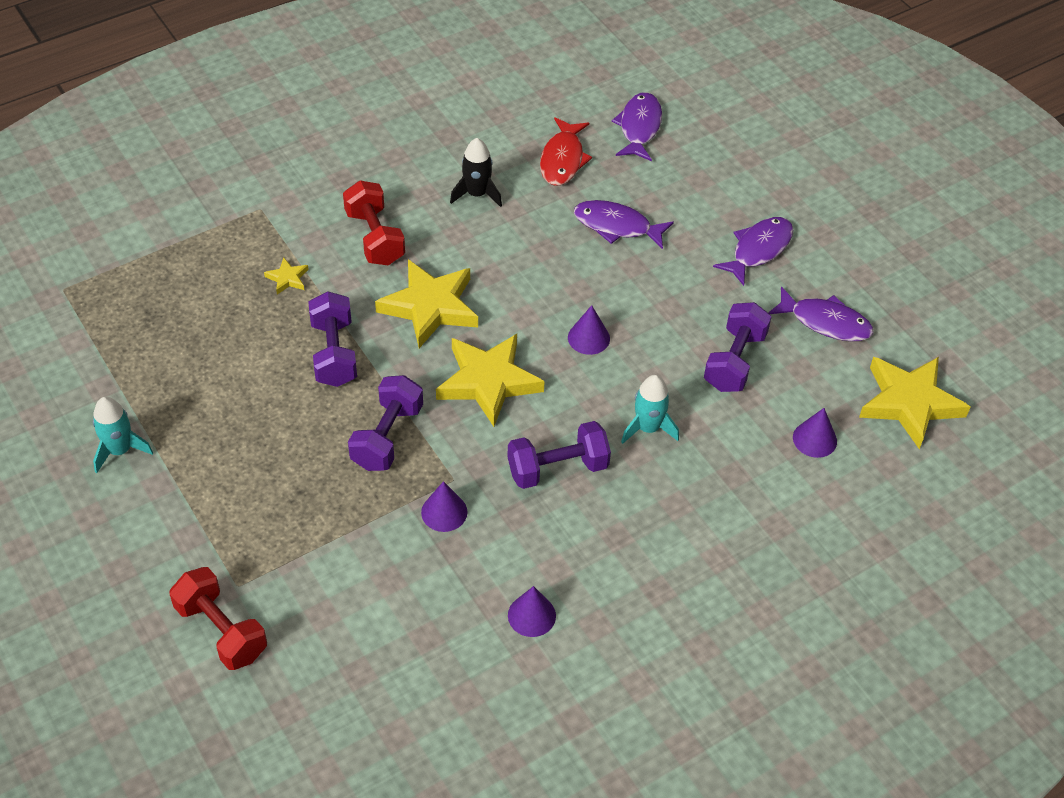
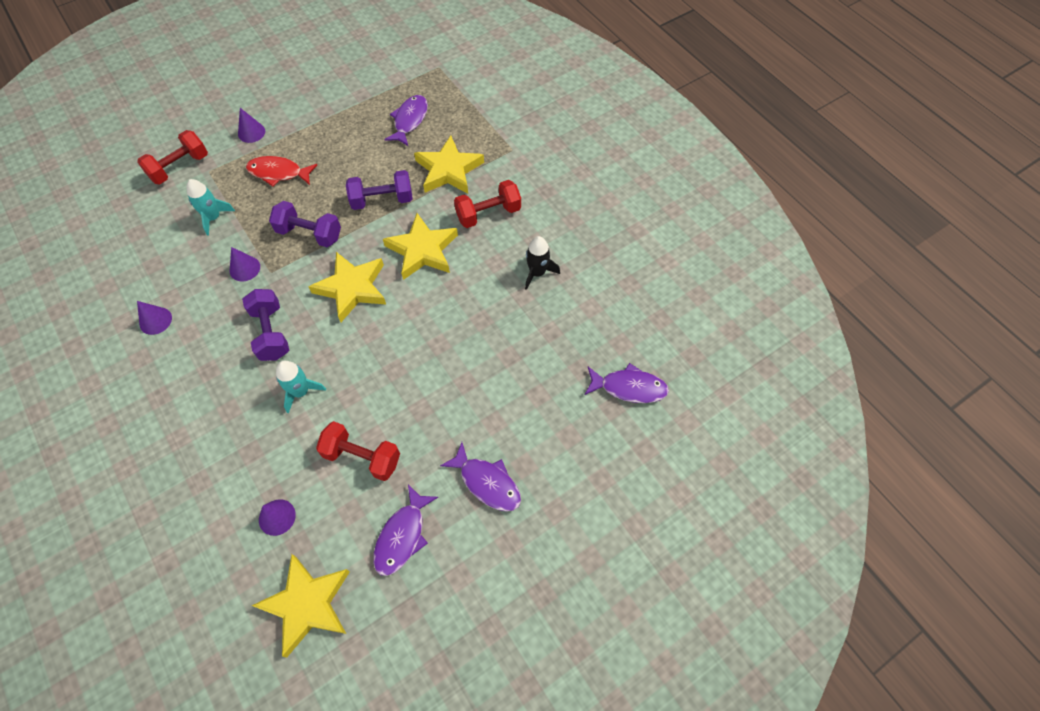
camera: 90 degrees right, 10 degrees up
(120, 450) = (313, 108): turquoise rocket -> turquoise rocket (213, 218)
(287, 278) = (449, 170): yellow star -> yellow star, size x2.32
(563, 159) = (582, 330): red fish -> red fish (278, 173)
(588, 338) = (390, 351): purple cone -> purple cone (251, 132)
(616, 226) = (509, 370): purple fish -> purple fish (409, 120)
(734, 361) = (362, 457): purple dumbbell -> red dumbbell

